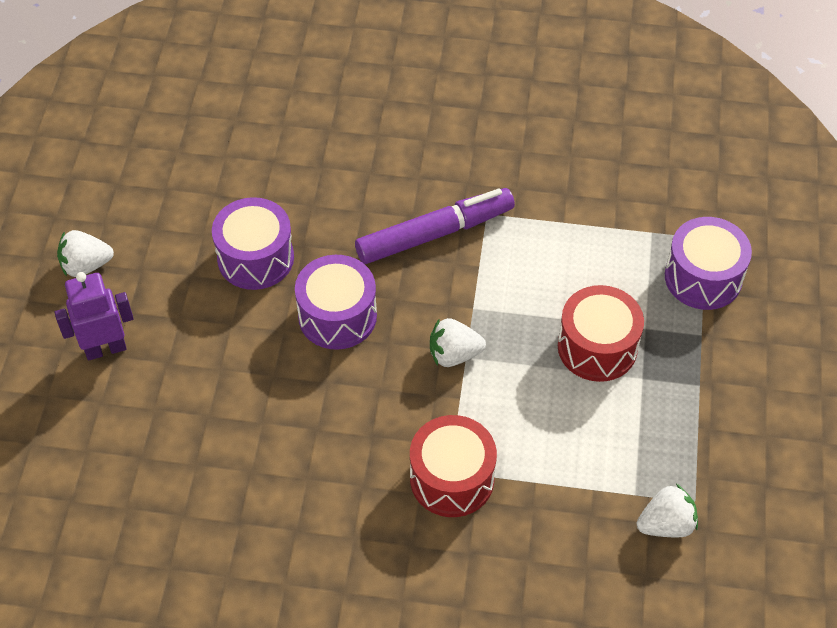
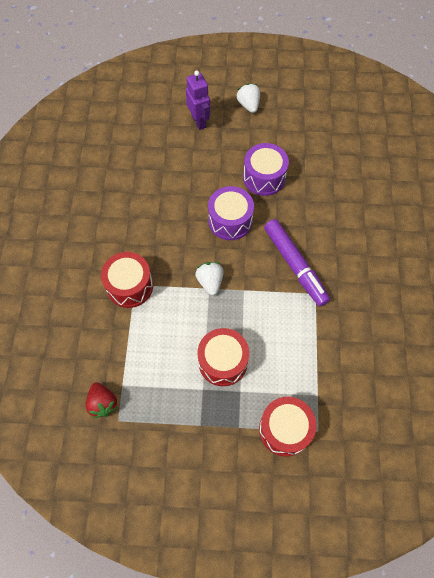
camera: 85 degrees right, 10 degrees up
(666, 524) = (102, 403): white strawberry -> red strawberry
(703, 277) = (284, 429): purple drum -> red drum

